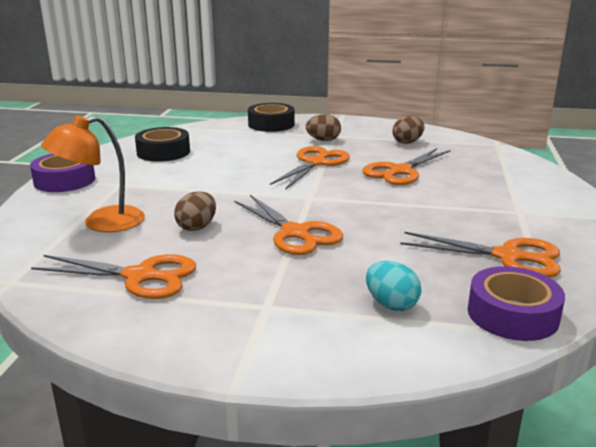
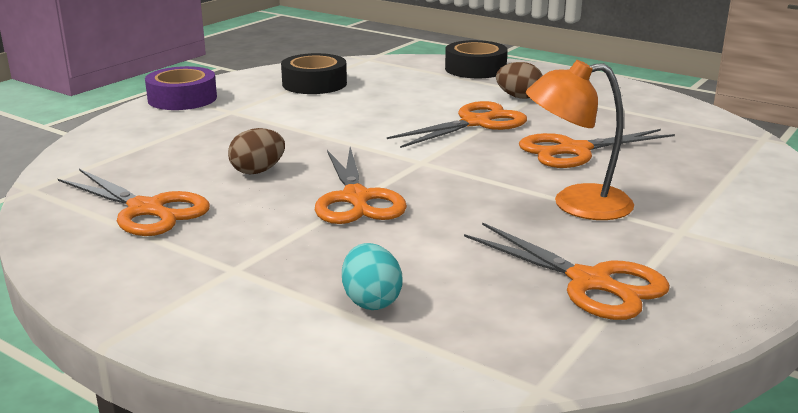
camera: 25 degrees right, 0 degrees up
(102, 223) = (170, 148): orange lamp -> orange lamp (576, 204)
(407, 142) = (630, 116): brown egg -> none
(512, 314) = (507, 350): purple tape -> none

